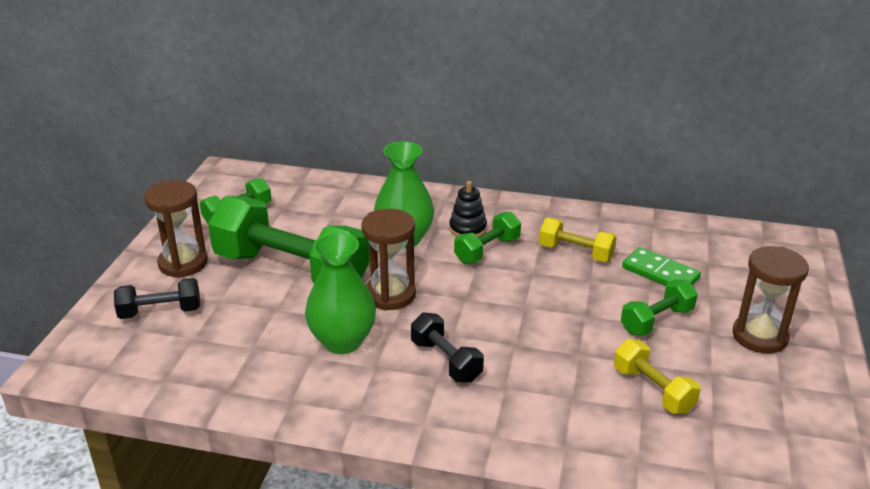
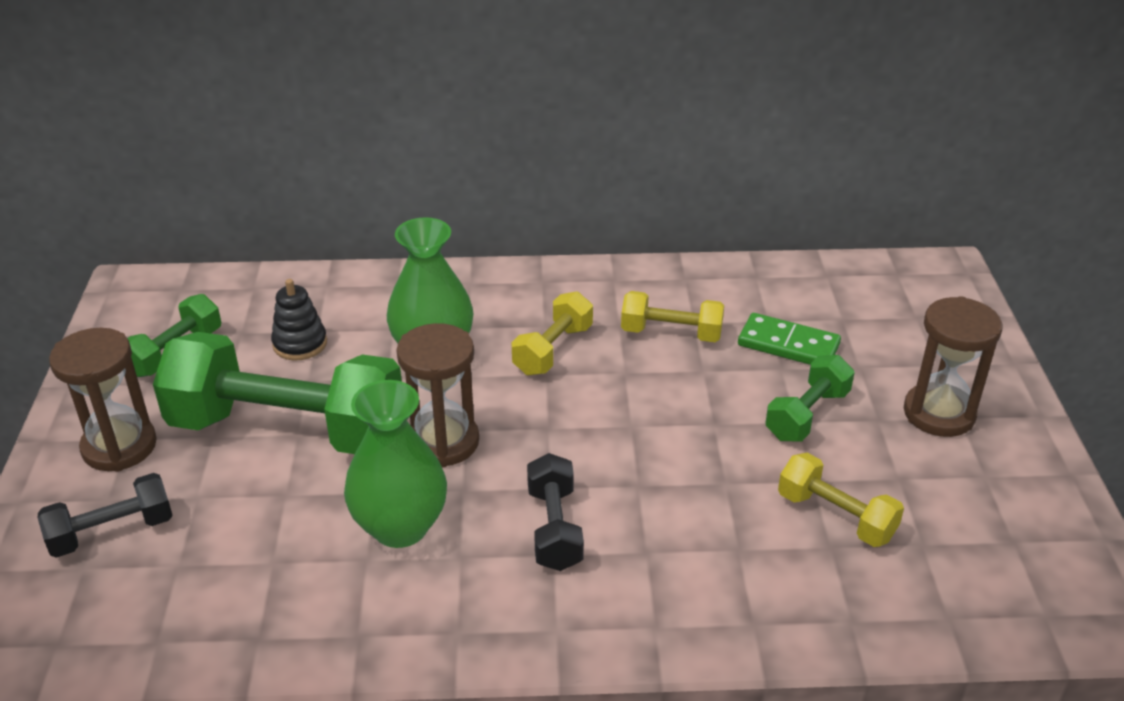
camera: 15 degrees left, 5 degrees up
(446, 361) = (554, 528): black dumbbell -> black dumbbell turned 45 degrees clockwise
(467, 229) = (515, 321): black stacking toy -> black stacking toy (300, 344)
(487, 250) = (553, 350): green dumbbell -> yellow dumbbell

